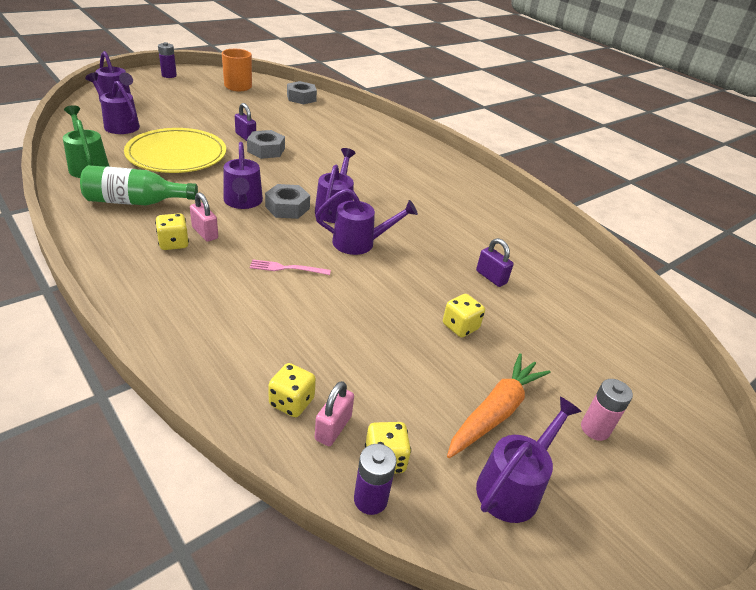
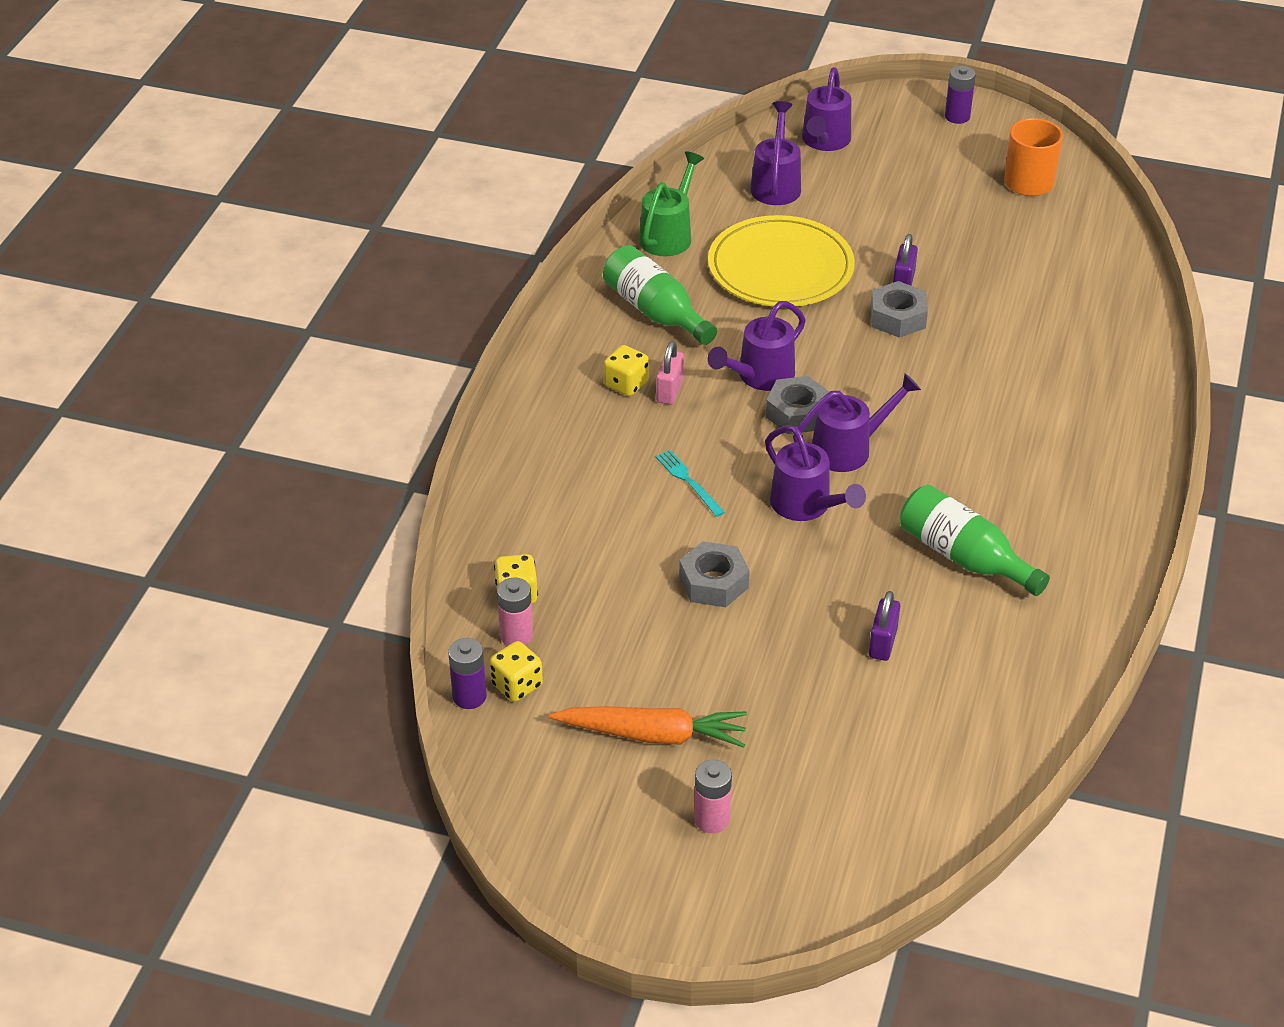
camera: 60 degrees right, 5 degrees up
(287, 268) = (689, 482): pink fork -> turquoise fork
(301, 98) = (1095, 250): grey nut -> grey nut (713, 582)
(333, 428) = (516, 635): pink padlock -> pink battery
(452, 222) = (964, 557): none -> green bottle
(460, 327) = (754, 656): yellow dice -> none
(514, 485) = (574, 782): purple watering can -> none

